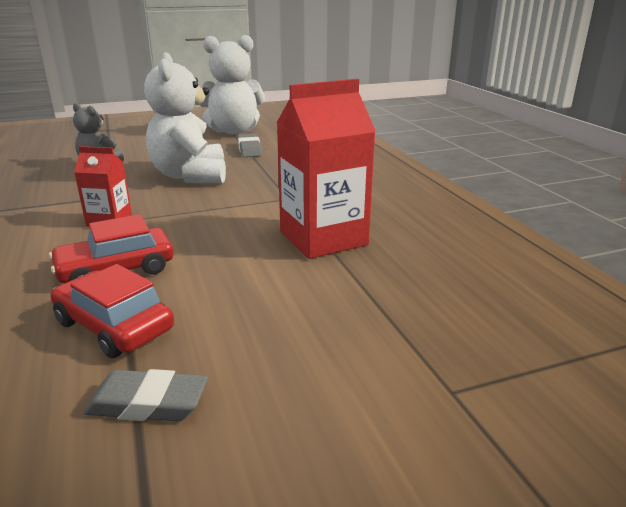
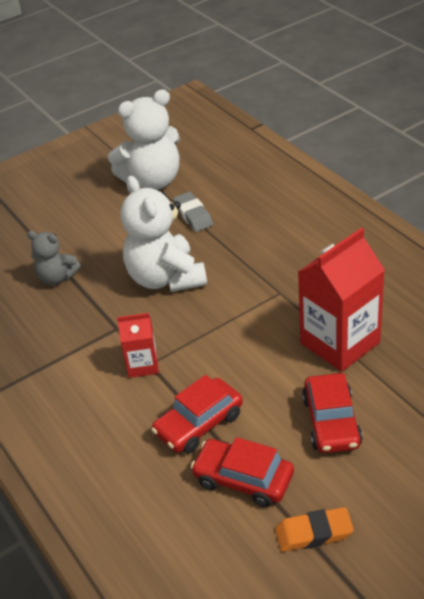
camera: 10 degrees left, 15 degrees up
(148, 403) = (314, 533): grey eraser -> orange eraser
(265, 296) = (331, 422): none -> red car

